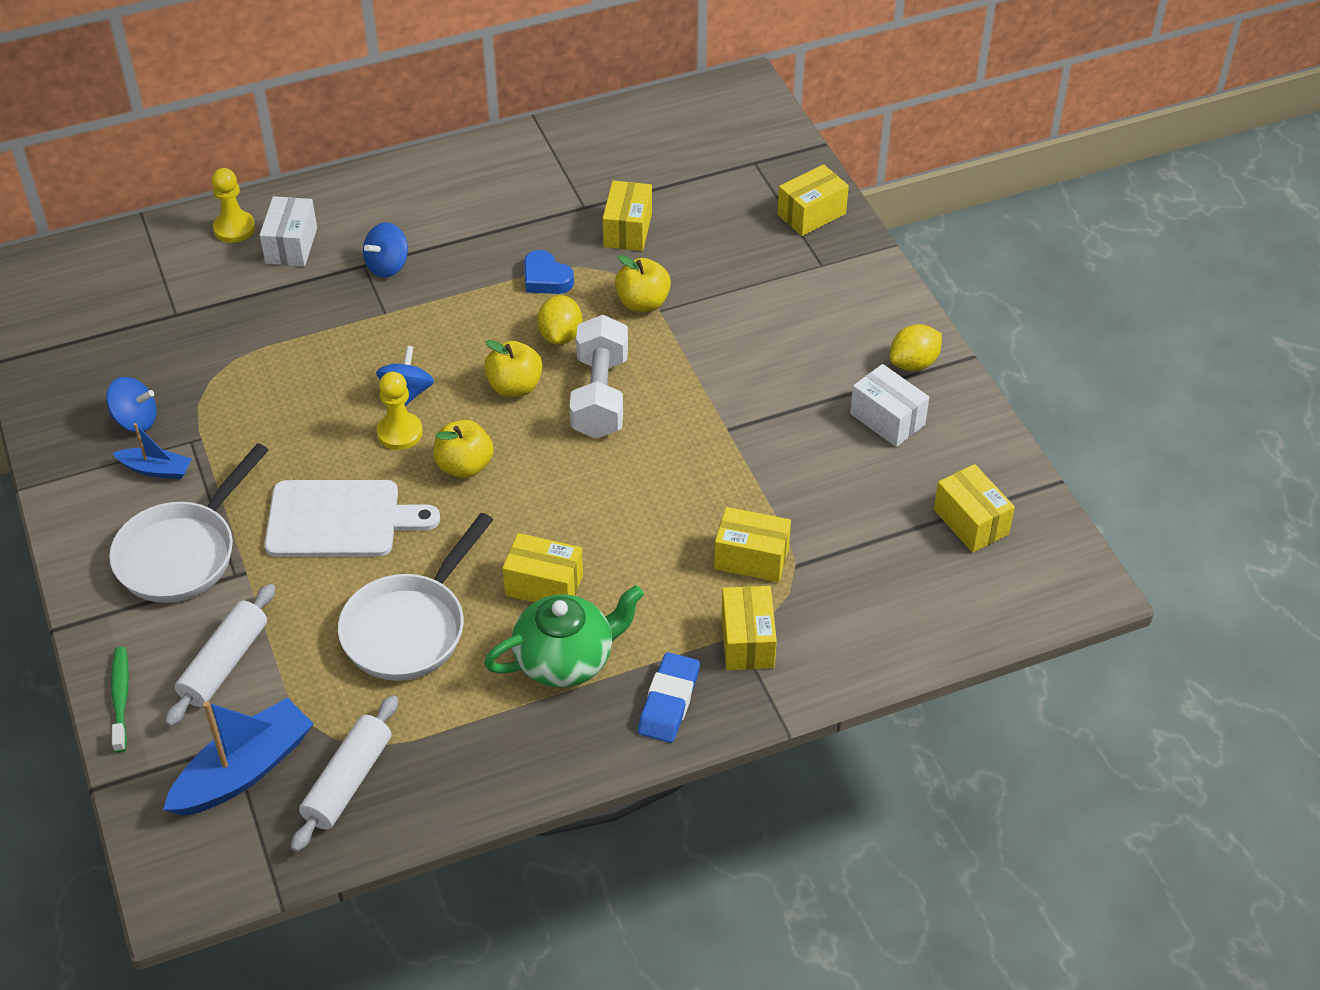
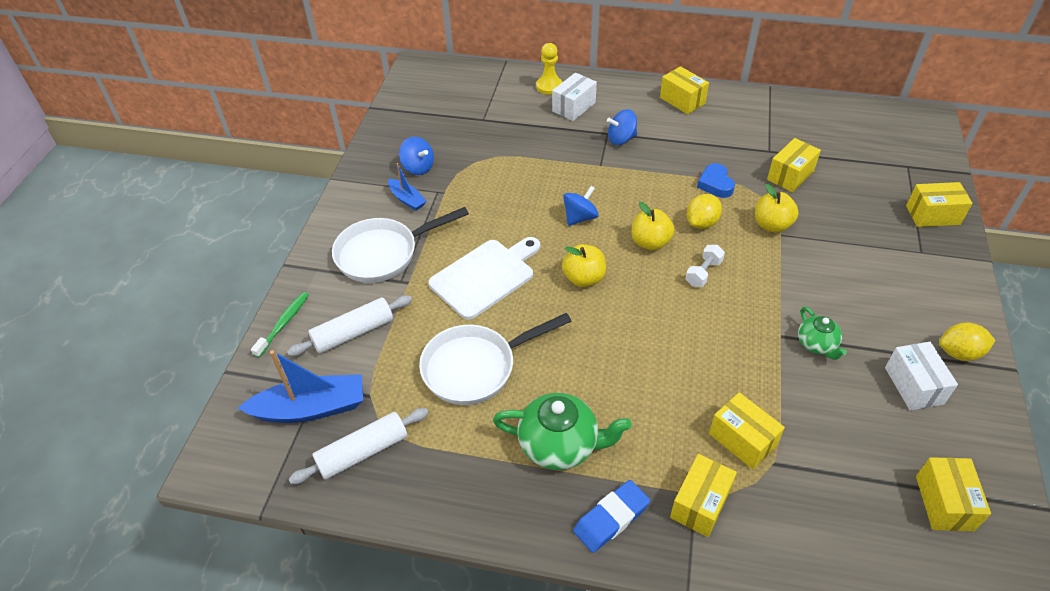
camera: 35 degrees right, 0 degrees up
(340, 519) = (485, 276): white cutting board -> white cutting board turned 75 degrees counterclockwise
(400, 432) = (558, 239): yellow pawn -> none
(544, 585) = (581, 383): yellow box -> yellow box (682, 100)
(600, 396) = (703, 273): white dumbbell -> white dumbbell, size x0.51
(769, 421) = (816, 344): none -> green teapot

